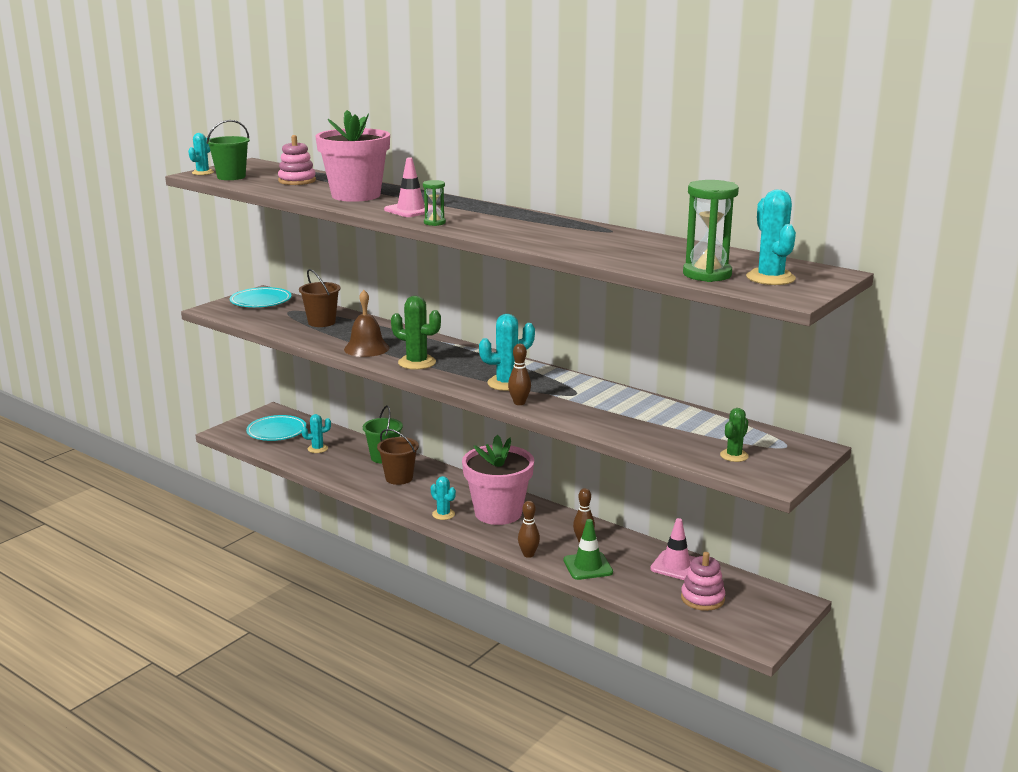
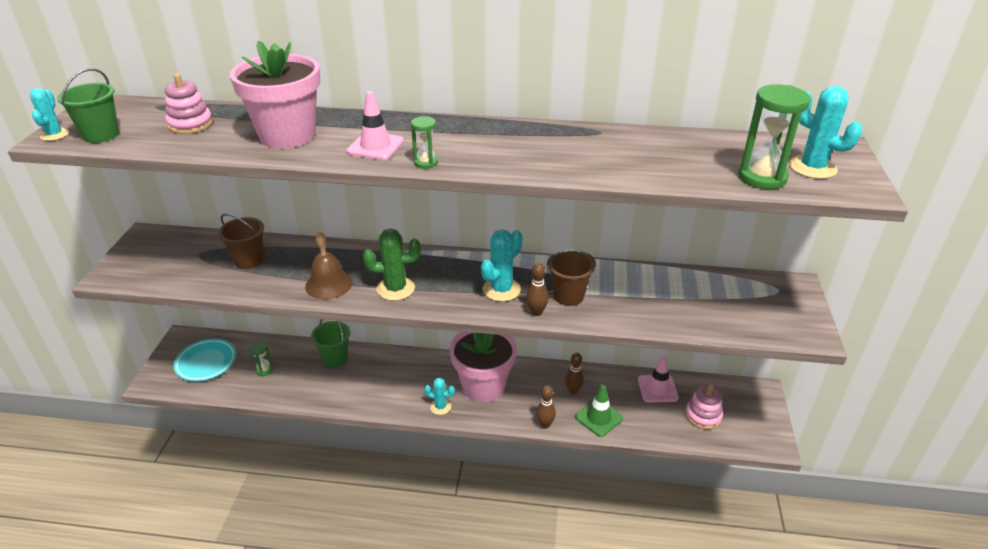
camera: 30 degrees left, 15 degrees up
(261, 301) = (155, 248): turquoise plate -> none
(317, 449) = (264, 370): turquoise cactus -> green hourglass
(399, 478) = (368, 378): brown bucket -> brown bucket (568, 296)
(734, 456) = (757, 316): green cactus -> none

